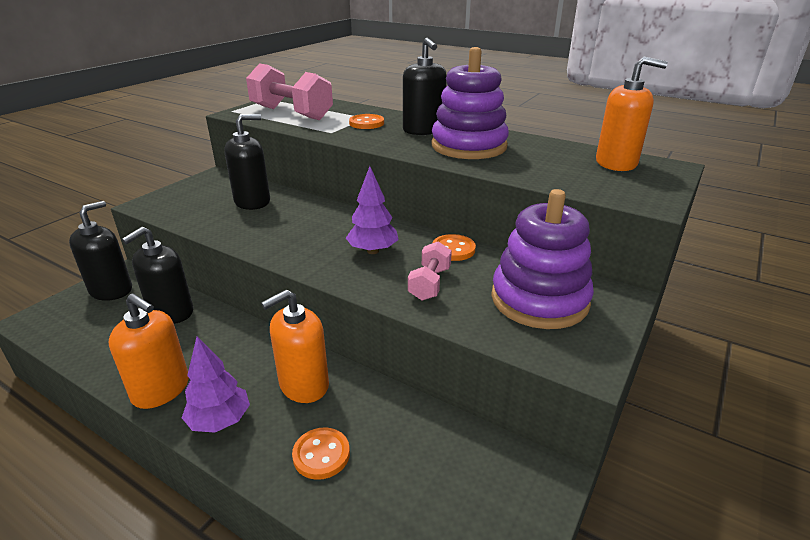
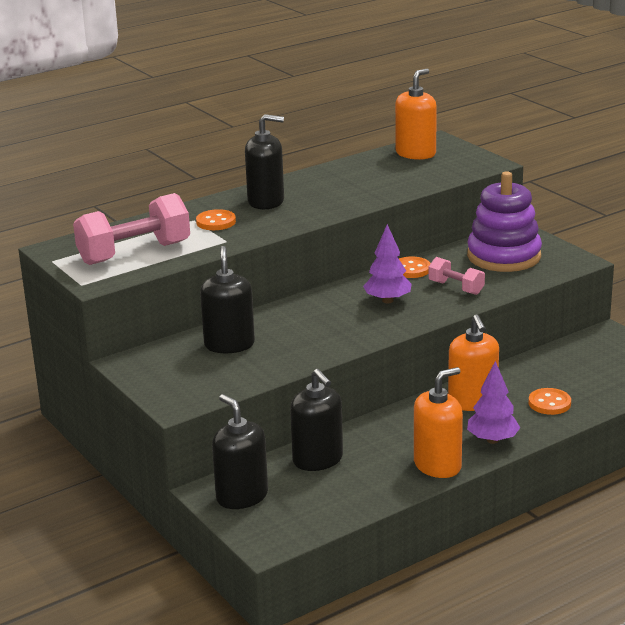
camera: 65 degrees left, 5 degrees down
(469, 146) = (329, 192): purple stacking toy -> none

